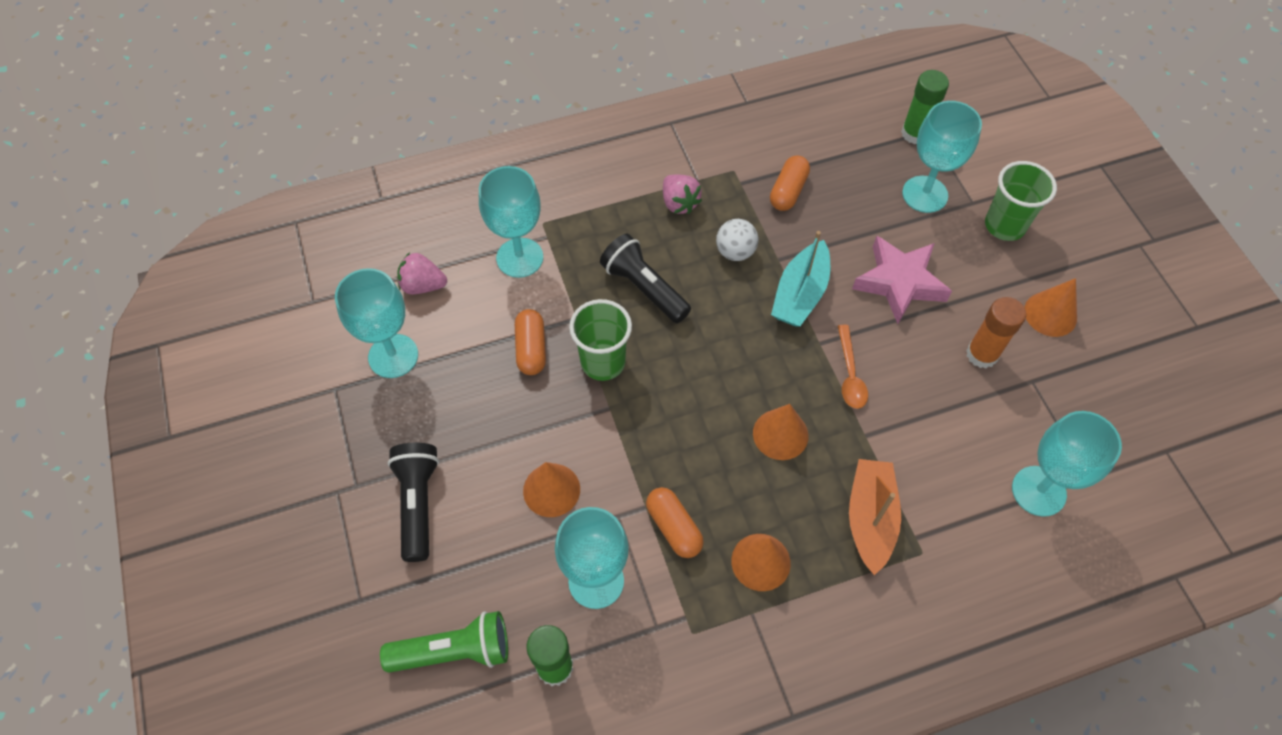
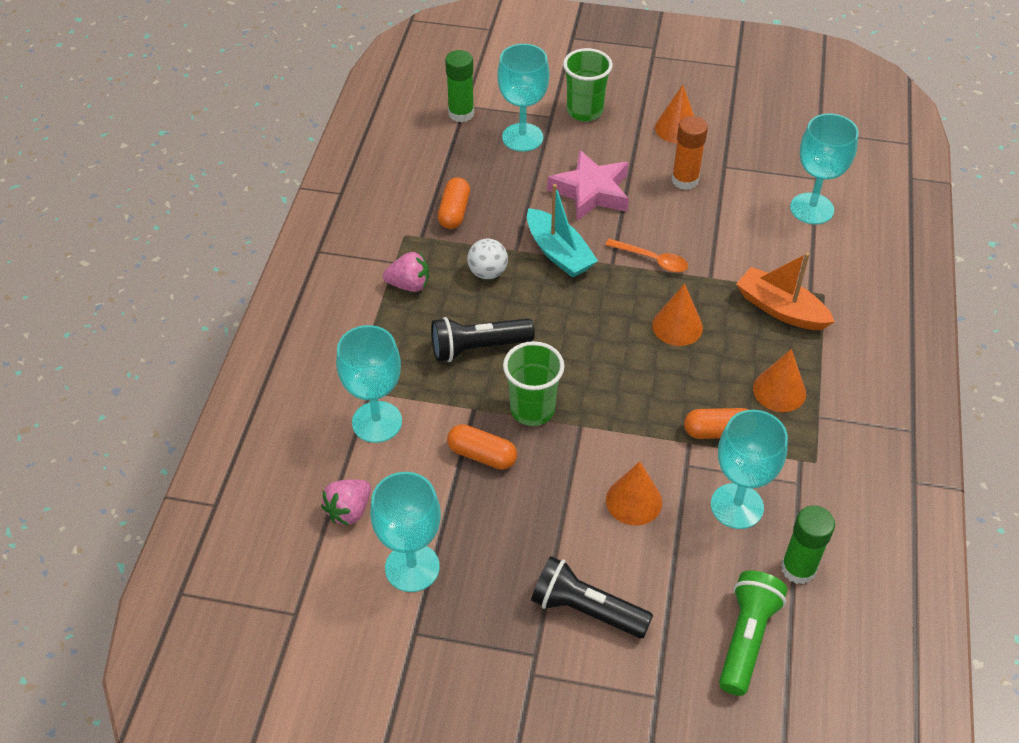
camera: 60 degrees left, 10 degrees down
(788, 191) = (454, 212): orange capsule -> orange capsule turned 45 degrees clockwise

